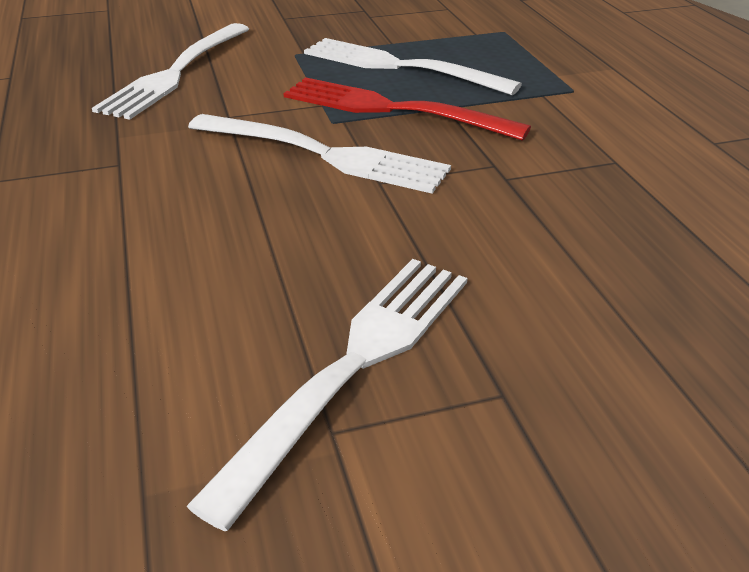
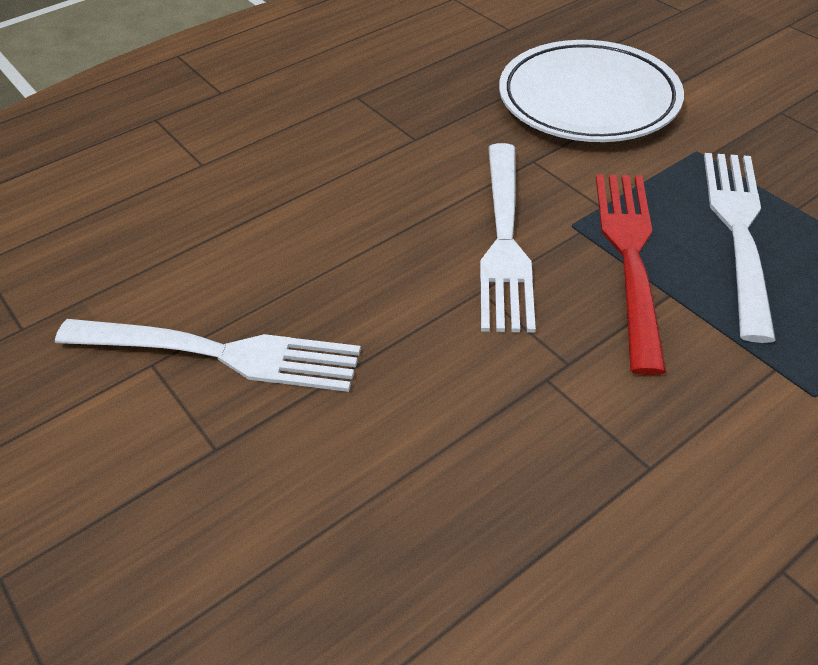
camera: 70 degrees right, 10 degrees up
(176, 73) = (588, 100): white fork -> white plate

